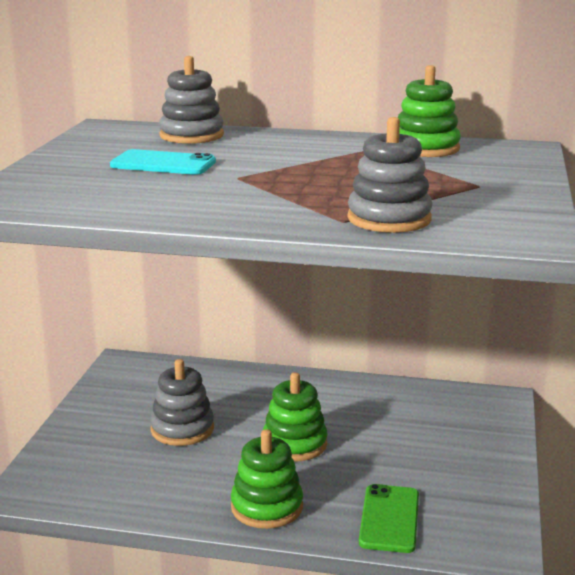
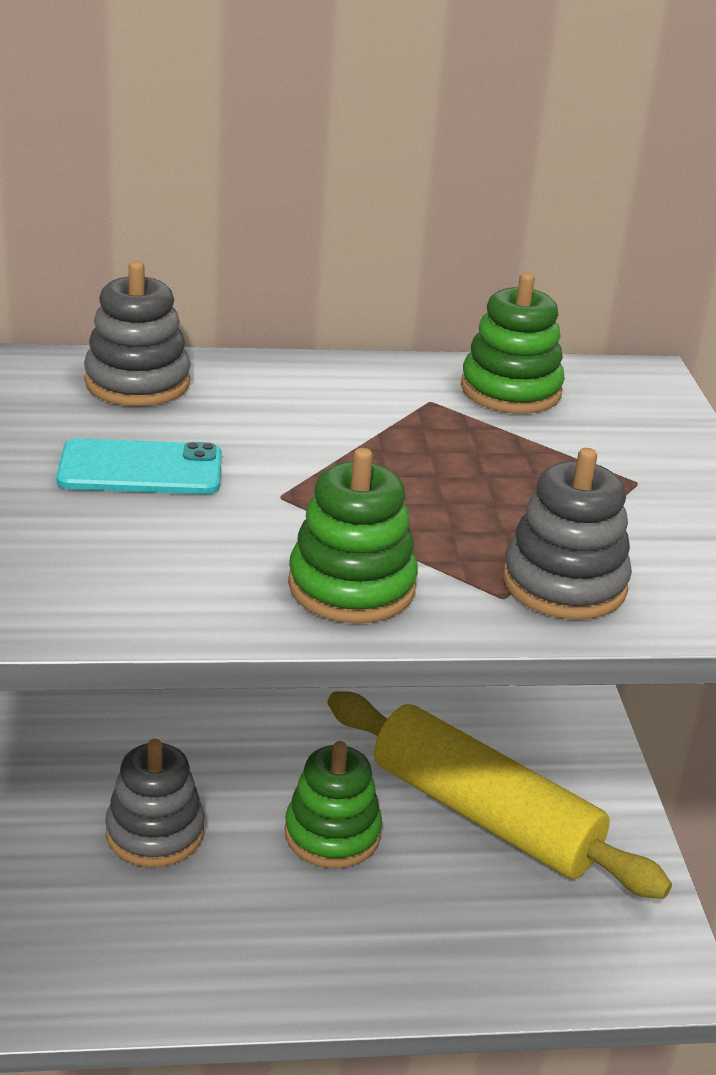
camera: 20 degrees left, 10 degrees up
(267, 507) = (341, 961): green stacking toy -> green stacking toy (351, 586)
(389, 519) = (516, 950): green phone -> none
(403, 447) = (484, 814): none -> yellow rolling pin

